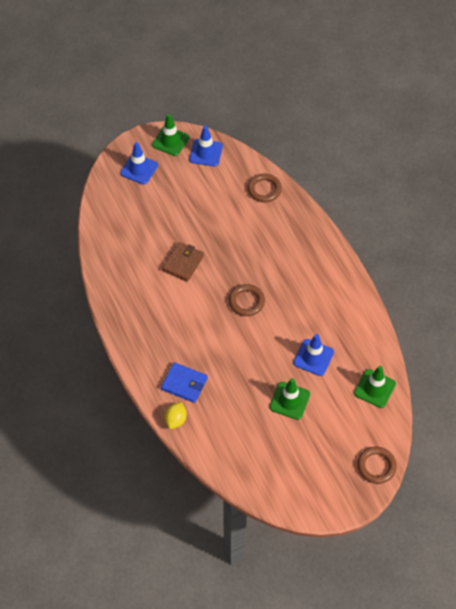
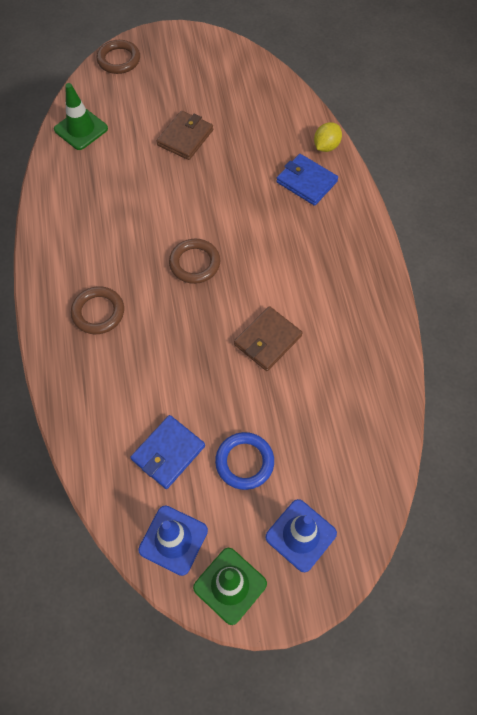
camera: 165 degrees left, 5 degrees up
(178, 195) = (244, 462): none -> blue ring
(223, 190) = (168, 453): none -> blue wallet
(264, 189) = (101, 436): brown ring -> brown ring (98, 312)
(289, 401) = (185, 138): green traffic cone -> brown wallet
(313, 357) = (136, 177): blue traffic cone -> none

